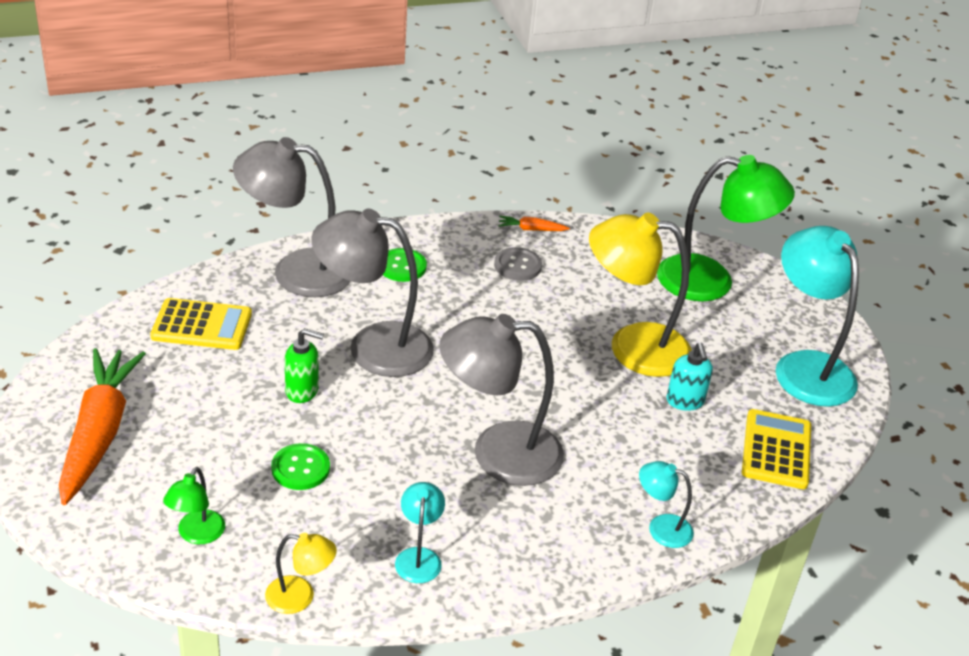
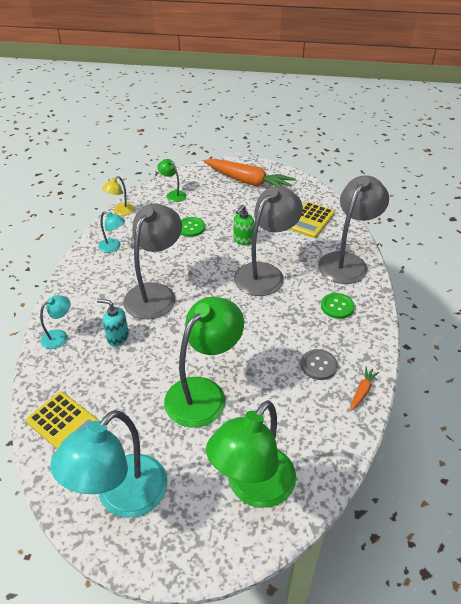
camera: 120 degrees right, 5 degrees up
(632, 347) = (204, 393): yellow lamp -> green lamp
(685, 401) = (138, 396): turquoise soap dispenser -> turquoise soap dispenser (117, 337)
(805, 367) = (122, 497): turquoise lamp -> turquoise lamp turned 120 degrees clockwise

